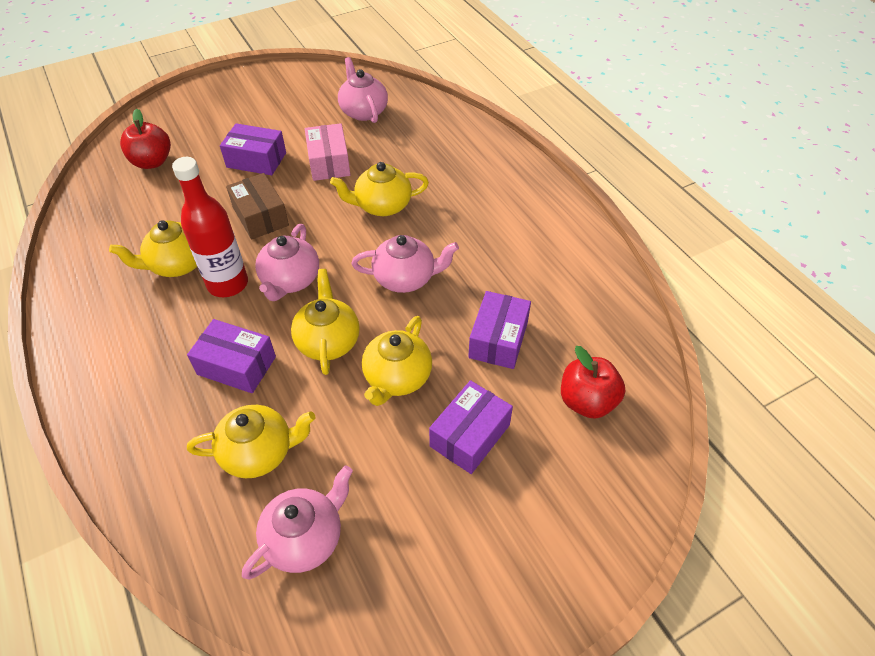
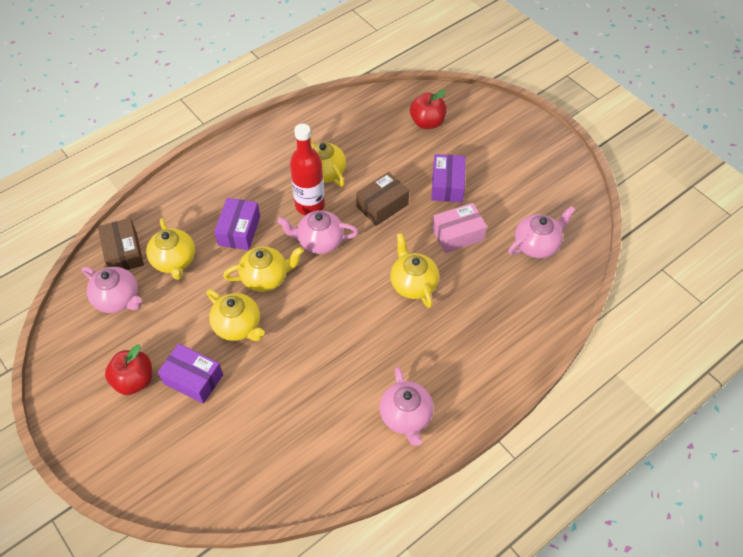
camera: 80 degrees right, 5 degrees up
(214, 528) = (124, 252): none -> brown box
(397, 378) = (238, 326): yellow teapot -> yellow teapot turned 150 degrees counterclockwise
(405, 278) = (334, 315): pink teapot -> pink teapot (406, 416)
(498, 339) = (280, 388): purple box -> none
(587, 401) = (228, 456): red apple -> red apple (134, 380)

